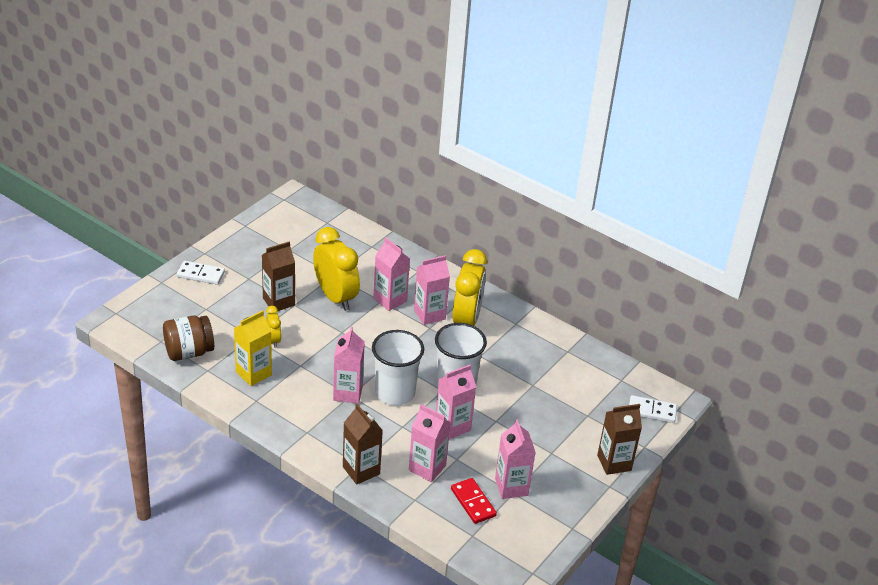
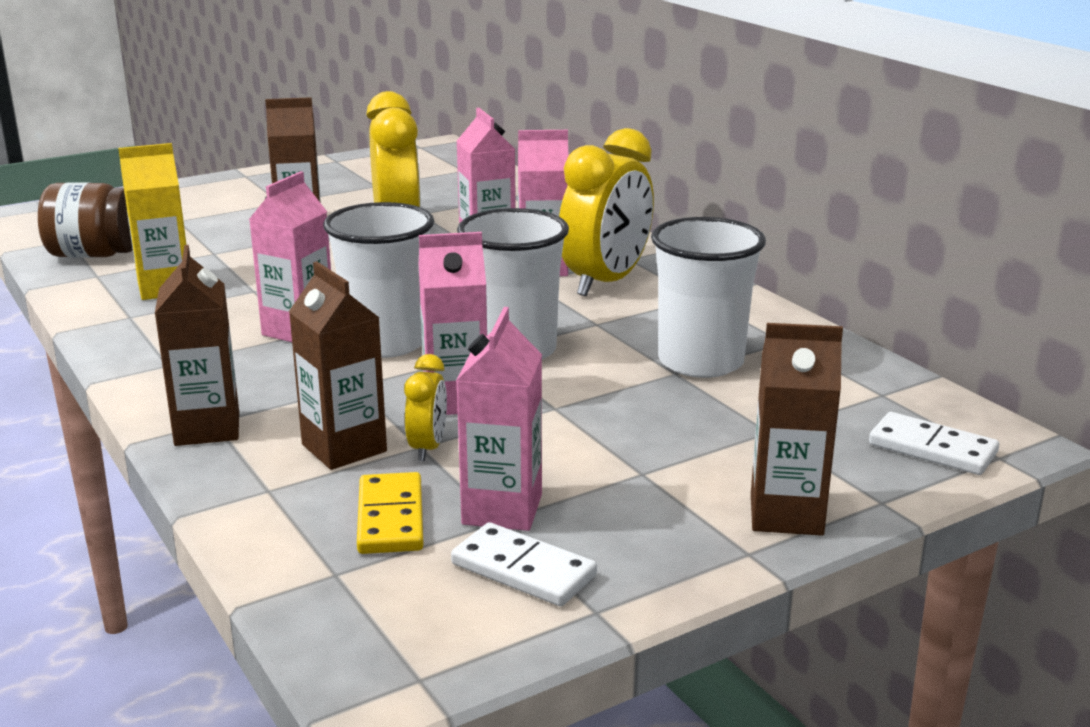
camera: 25 degrees right, 15 degrees down
(201, 274) = (214, 191): white domino -> white domino (523, 570)
(273, 340) = (243, 260): yellow clock -> yellow clock (428, 448)
(427, 468) = (344, 448): pink carton -> brown carton
(473, 502) = (390, 518): red domino -> yellow domino
(539, 374) = (700, 362): none -> white cup

